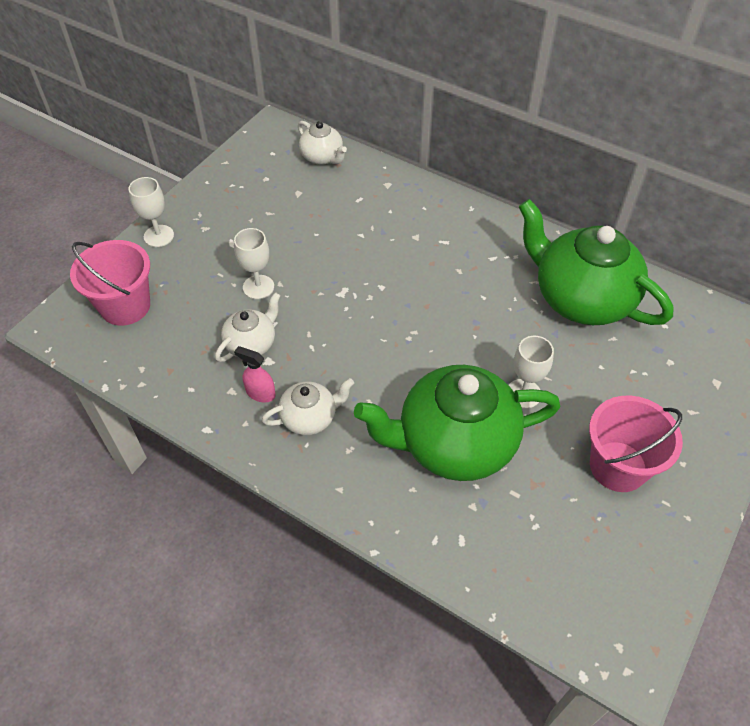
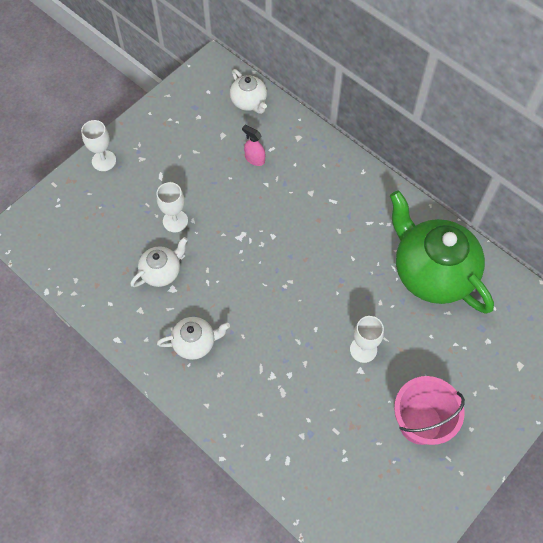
camera: 10 degrees right, 10 degrees up
(125, 306) = (70, 222): pink bucket -> none
(260, 393) = (161, 316): pink spray bottle -> pink spray bottle (254, 159)
(454, 443) = (300, 382): green teapot -> none

